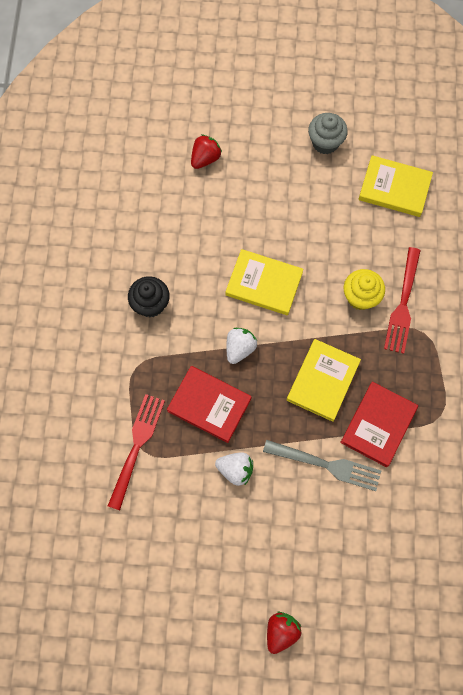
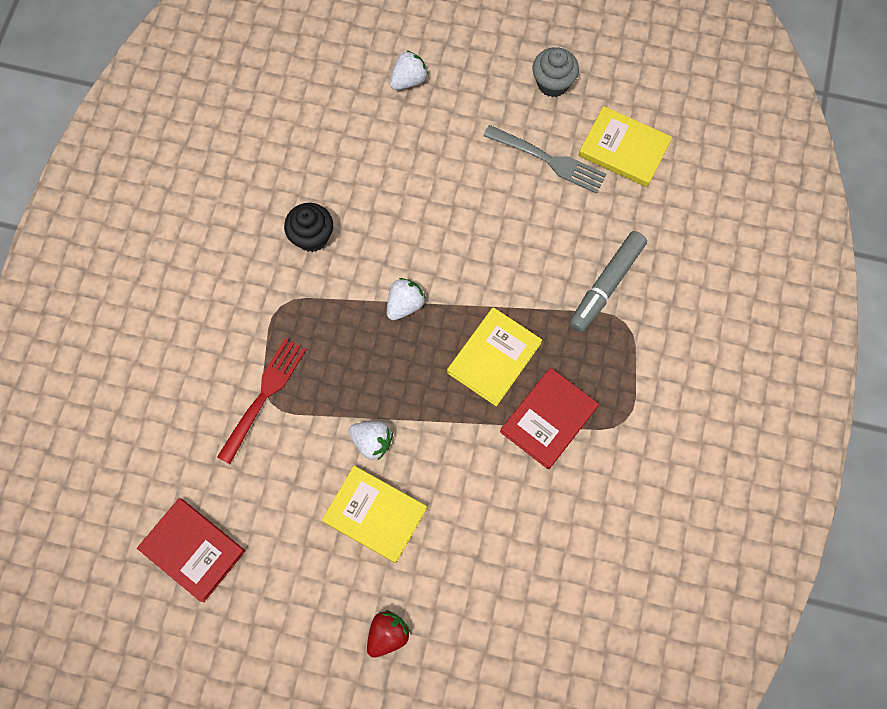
camera: 10 degrees right, 0 degrees up
(205, 158) = (408, 80): red strawberry -> white strawberry
(209, 405) = (356, 363): red book -> red book (193, 550)
(264, 284) = (448, 235): yellow book -> yellow book (375, 515)
(326, 465) = (478, 454): grey fork -> grey fork (548, 160)
(360, 297) = (558, 268): yellow cupcake -> none
(403, 304) = (606, 285): red fork -> grey marker

